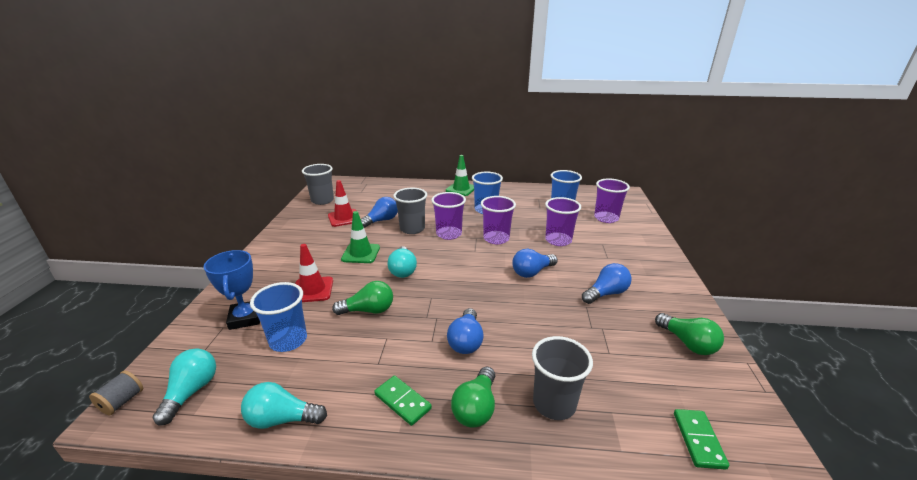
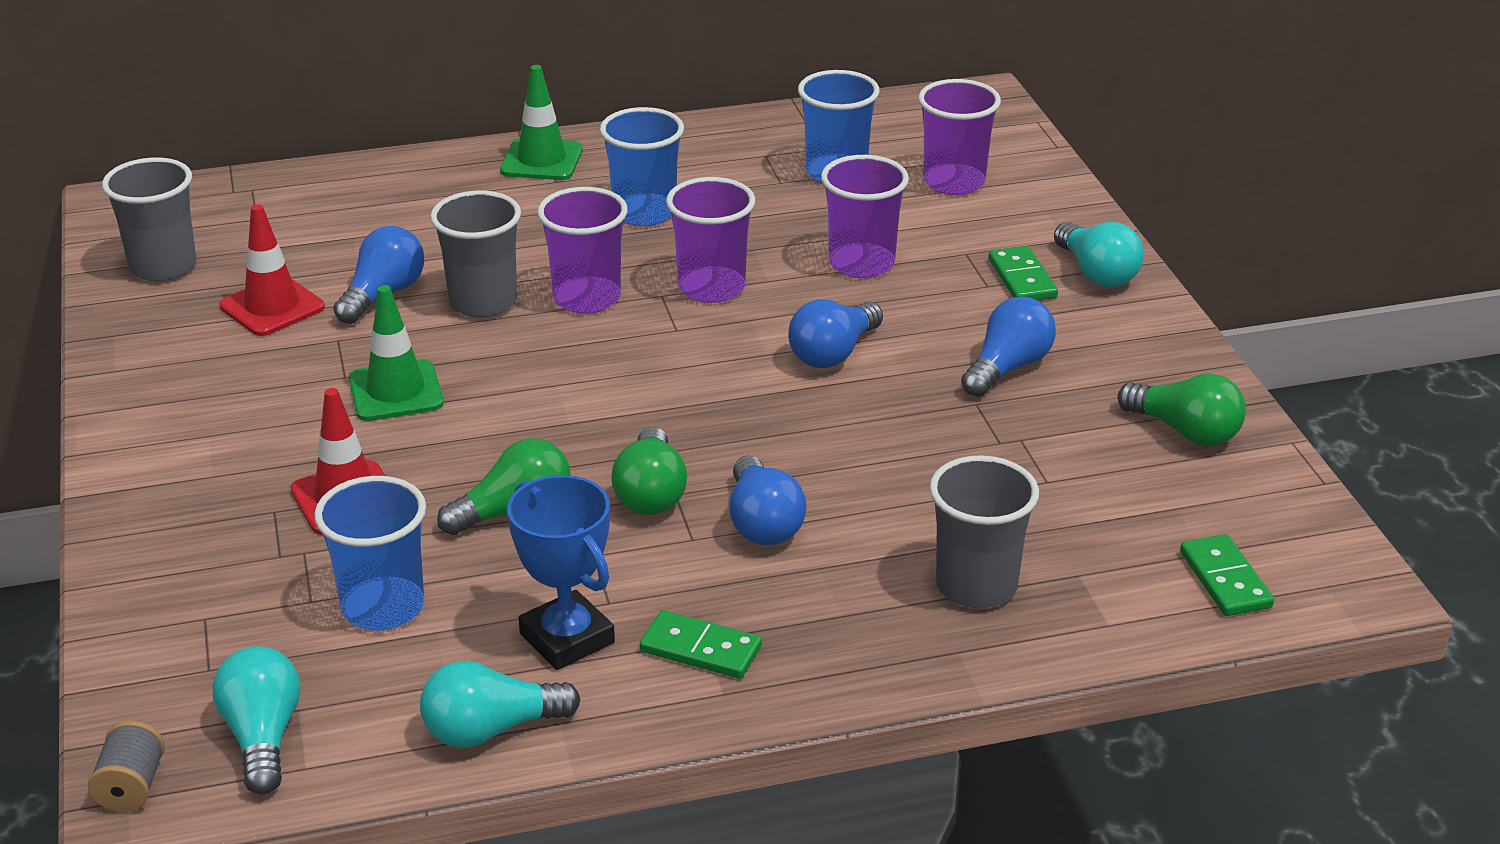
camera: 20 degrees left, 5 degrees up
(245, 318) = (240, 589): blue trophy -> blue trophy (567, 638)
(403, 270) = (531, 409): turquoise light bulb -> turquoise light bulb (1097, 273)
(476, 408) = (841, 626): green light bulb -> green light bulb (650, 493)
(623, 258) = (1022, 278): none -> green domino

